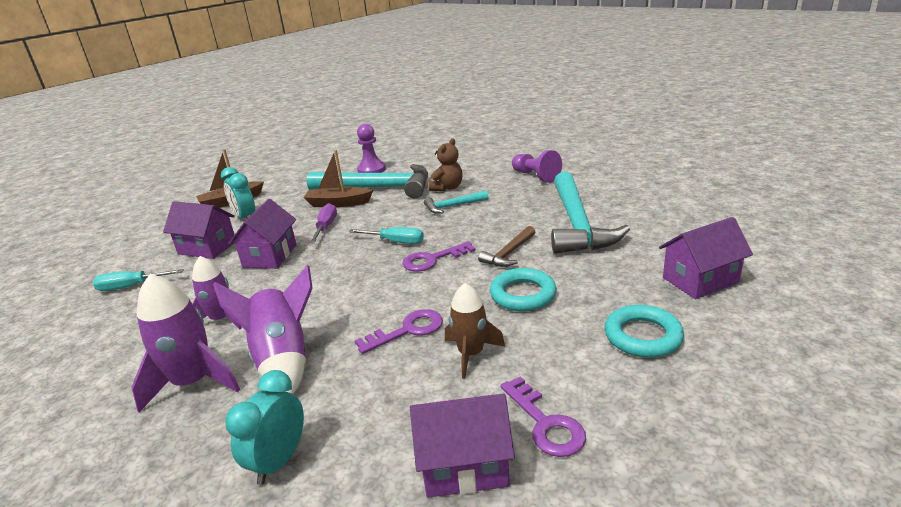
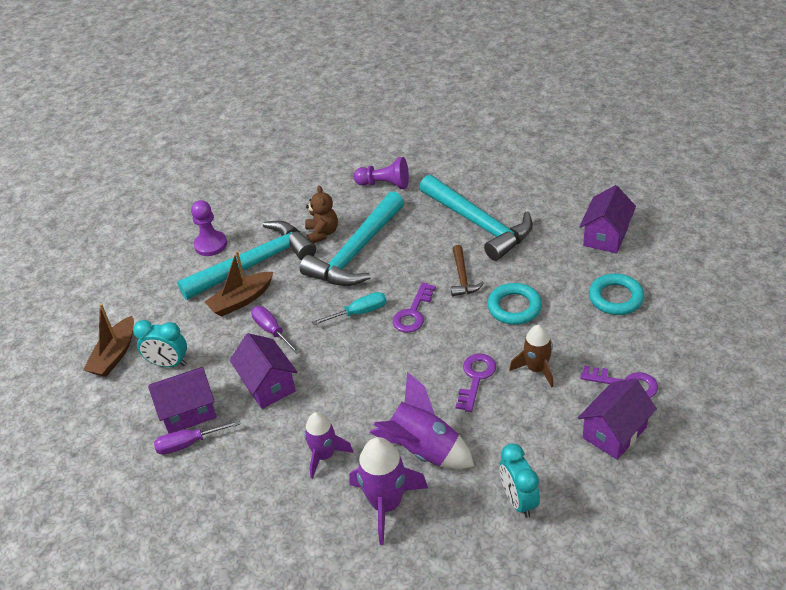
camera: 40 degrees left, 15 degrees up
(131, 286) = (184, 484): turquoise screwdriver -> none
(176, 265) = (189, 443): none -> purple screwdriver
(452, 206) = (356, 252): turquoise hammer -> turquoise hammer, size x2.12

